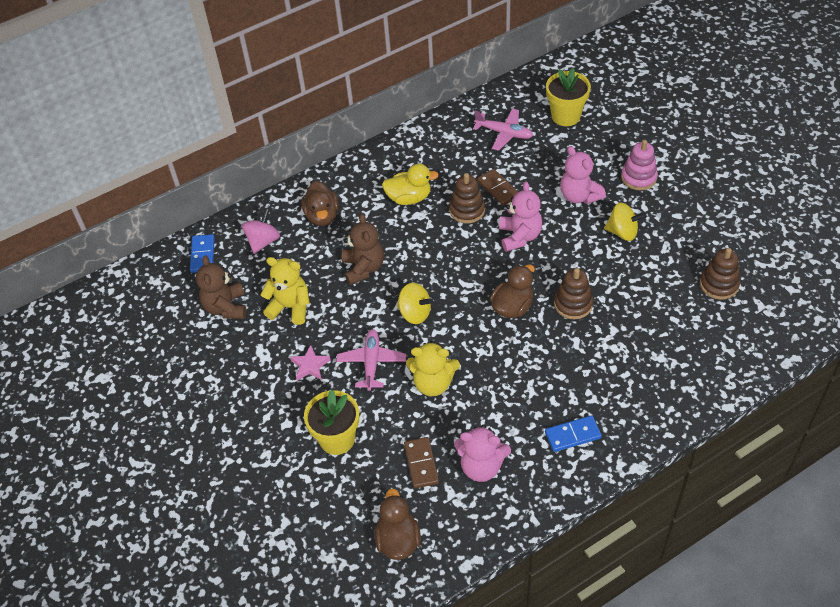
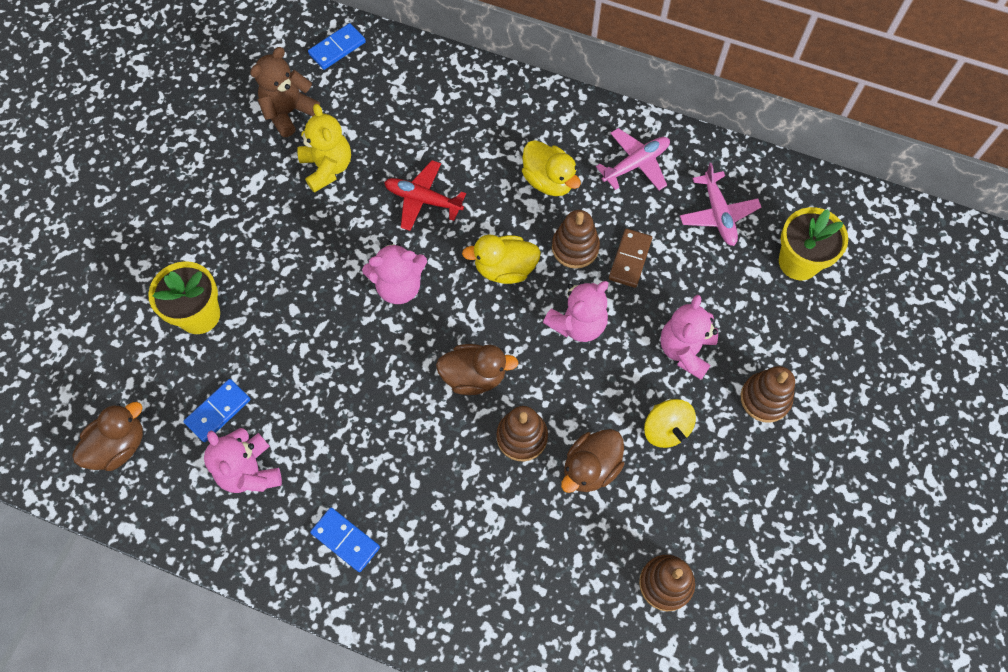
camera: 50 degrees right, 15 degrees up
(263, 241) = (391, 87): pink spinning top -> none
(310, 366) = (269, 233): pink star -> none
(322, 216) = (463, 116): brown duck -> brown duck (591, 468)
(363, 268) = (423, 199): brown teddy bear -> red plane
(371, 363) = (309, 286): pink plane -> pink plane (636, 164)
(415, 313) = (399, 286): yellow spinning top -> pink teddy bear
(421, 464) = (218, 411): brown domino -> blue domino
(433, 383) = (322, 360): yellow teddy bear -> none
(451, 252) = (505, 268): none -> yellow duck
(638, 177) = (765, 398): pink stacking toy -> brown stacking toy

